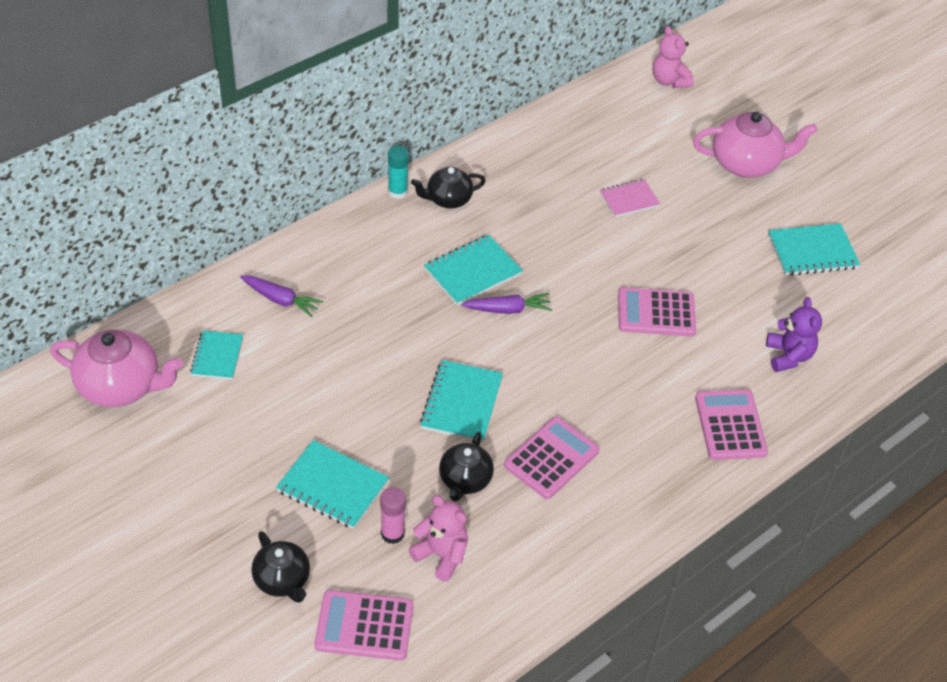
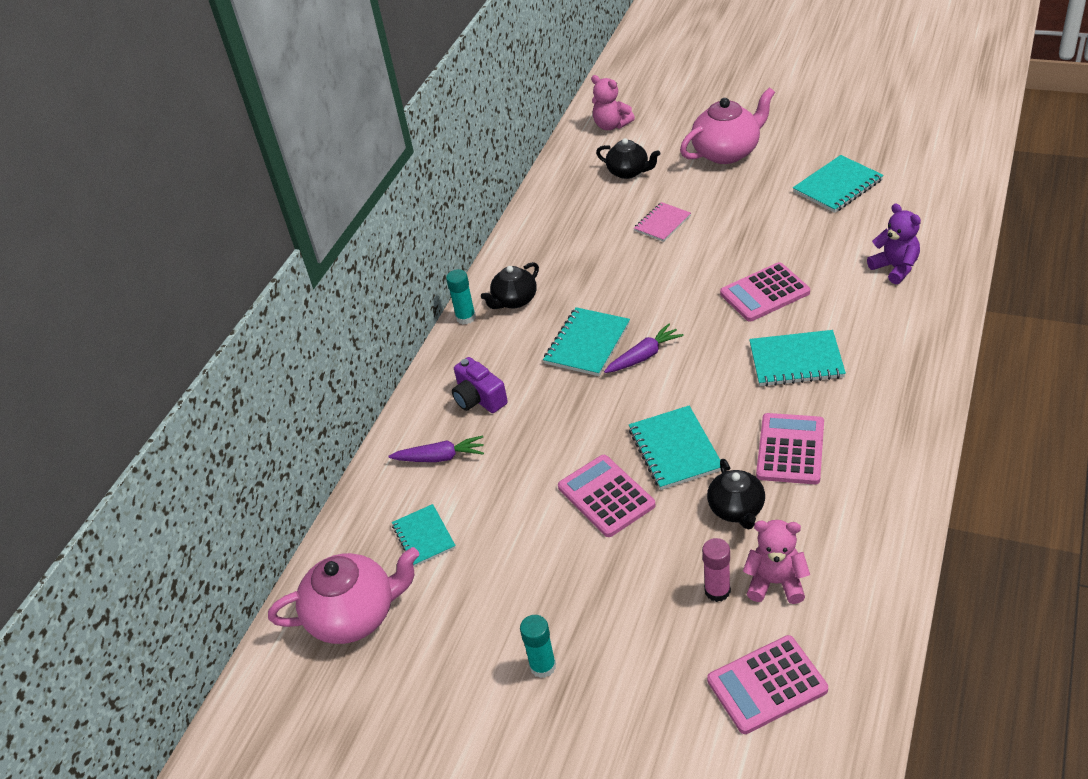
camera: 20 degrees left, 5 degrees down
(219, 508) = (543, 666): none -> turquoise glue stick
(282, 580) = (658, 692): black teapot -> black teapot (628, 172)
(332, 486) = (628, 584): turquoise notebook -> turquoise notebook (796, 361)
(349, 268) = (479, 398): none -> purple camera
(730, 425) = (903, 342): pink calculator -> pink calculator (606, 496)

